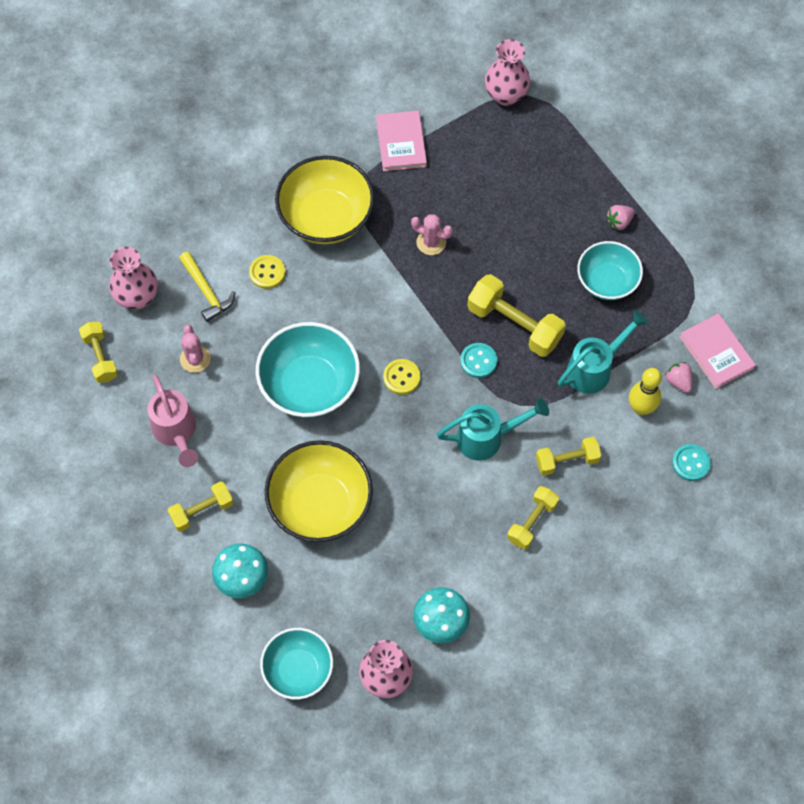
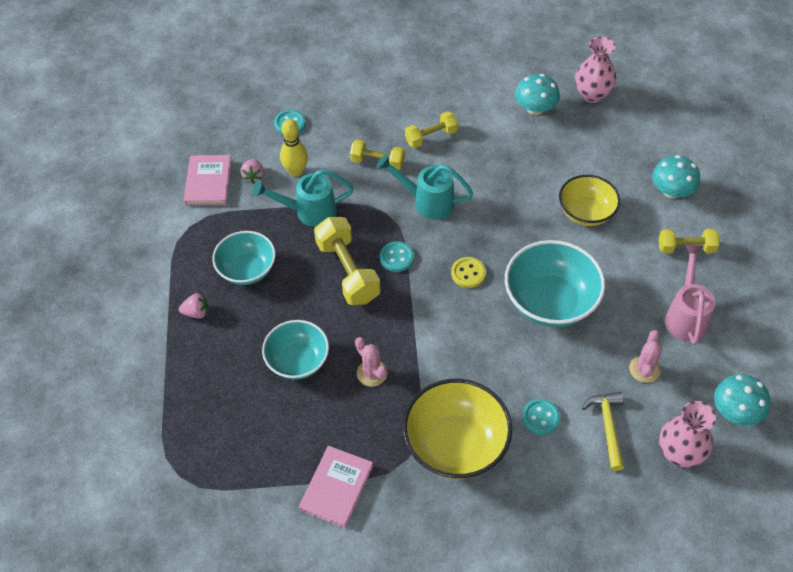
camera: 150 degrees left, 10 degrees down
(100, 357) = (735, 411): yellow dumbbell -> turquoise mushroom
(267, 272) = (540, 417): yellow button -> turquoise button
(298, 670) = (653, 122): turquoise bowl -> turquoise bowl (297, 361)
(320, 504) = (586, 212): yellow bowl -> yellow bowl, size x0.65
(505, 95) = (199, 487): pink vase -> none

